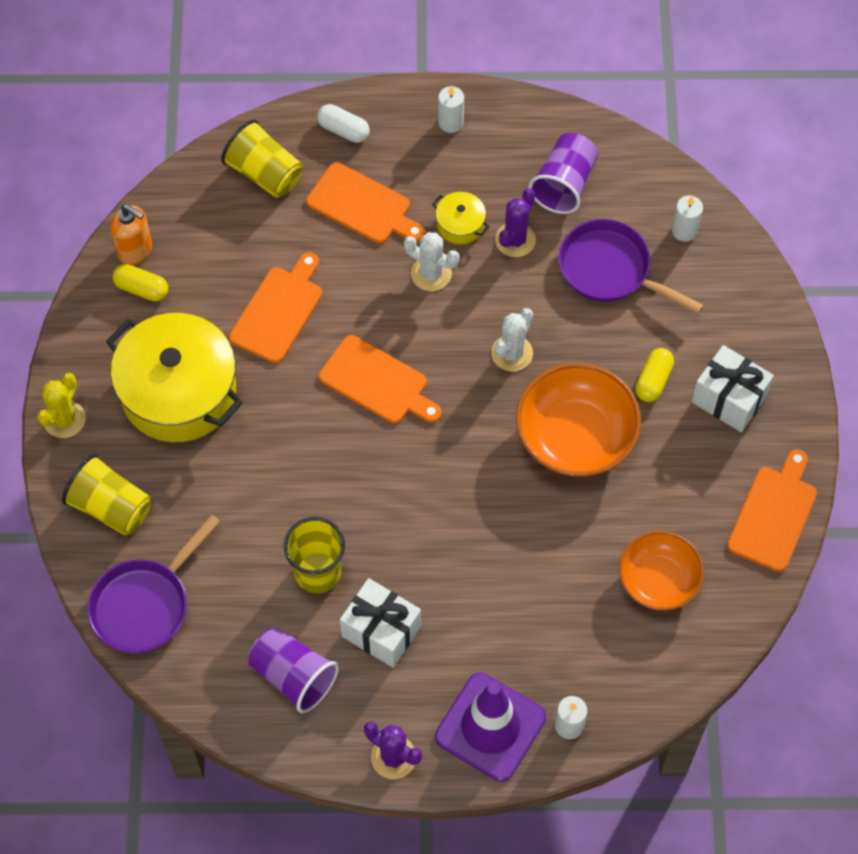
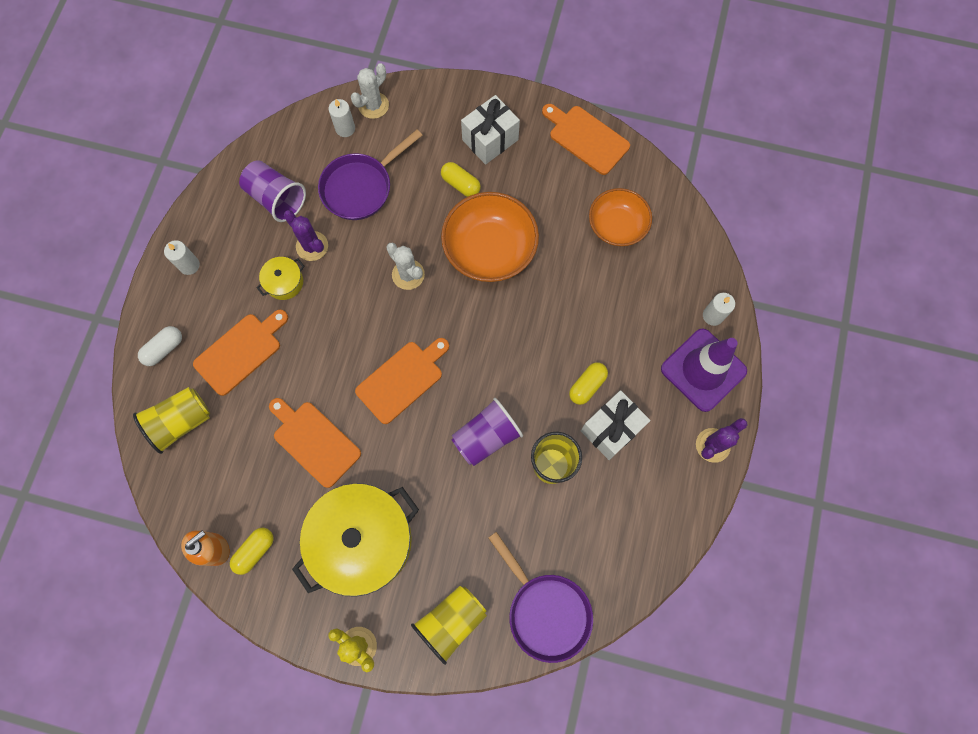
camera: 75 degrees left, 10 degrees up
(293, 676) = (632, 504): purple cup -> purple cup (486, 437)
(429, 591) = (587, 386): none -> yellow capsule
(431, 273) = (320, 315): white cactus -> white cactus (373, 105)

